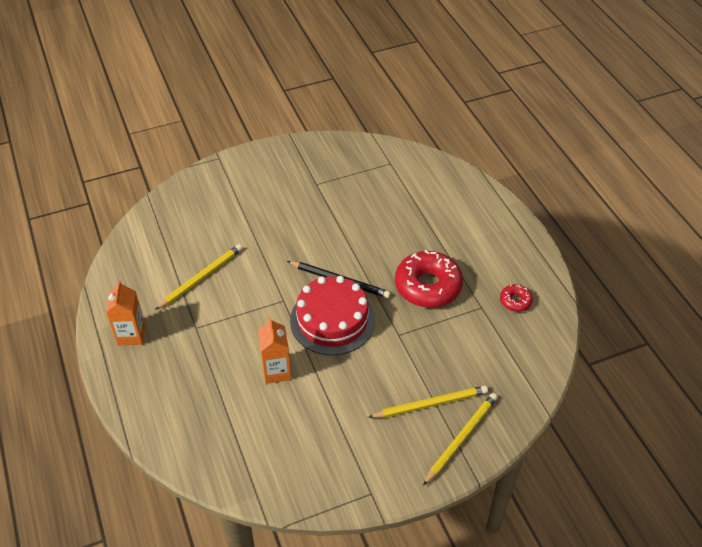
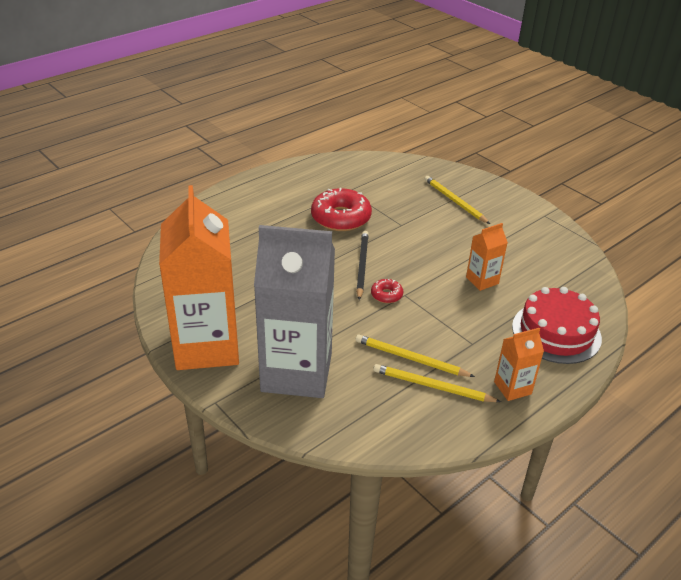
camera: 110 degrees left, 10 degrees down
(224, 205) = (296, 372): none -> grey carton
(278, 162) = (207, 346): none -> orange carton
(332, 320) = (408, 261): red cake -> red cake (556, 332)
(461, 438) = (472, 186): yellow pencil -> yellow pencil (432, 386)
(515, 301) = (333, 176): red donut -> red donut (386, 295)

